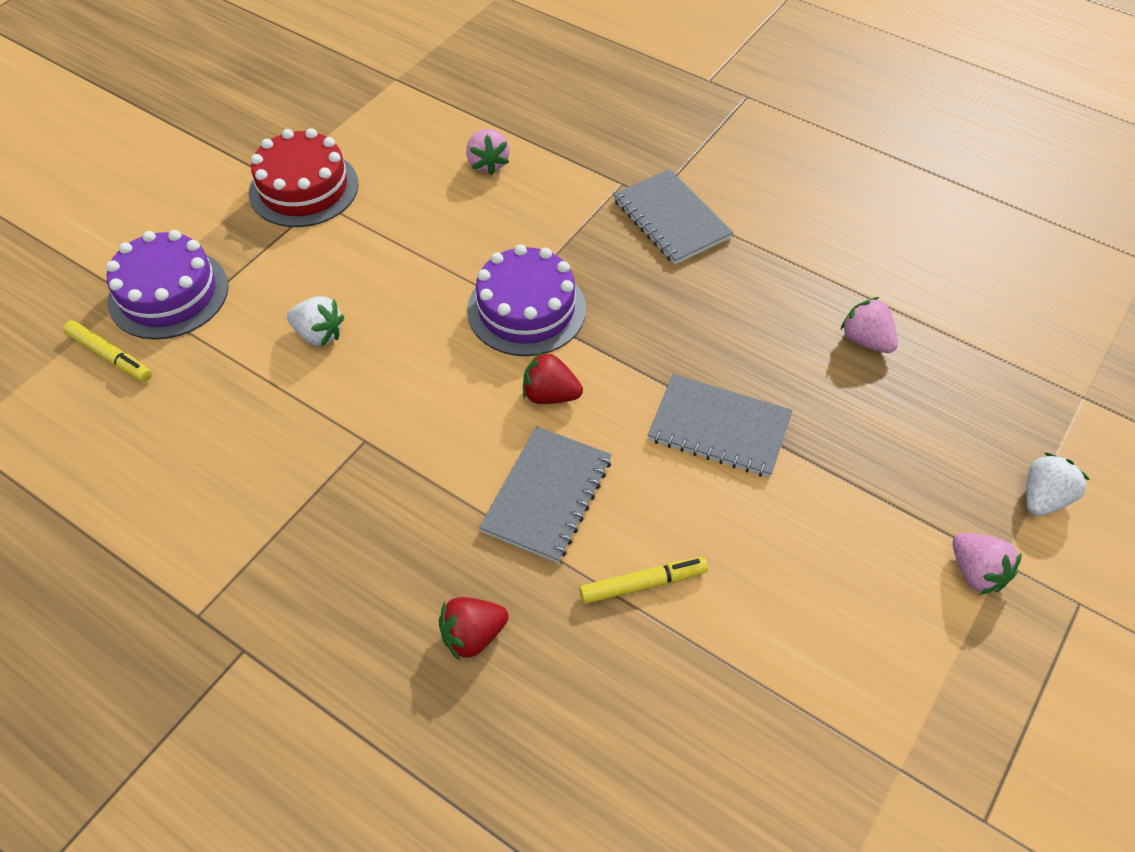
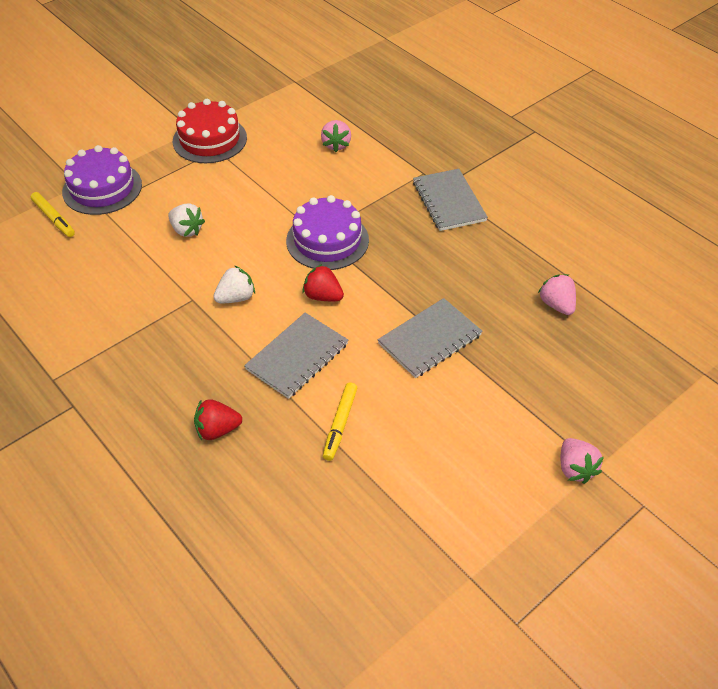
camera: 15 degrees right, 5 degrees down
(643, 584) = (340, 424): yellow marker -> yellow marker turned 105 degrees clockwise
(719, 428) = (430, 339): grey notebook -> grey notebook turned 75 degrees counterclockwise
(1043, 498) = (645, 432): white strawberry -> white strawberry (236, 297)

